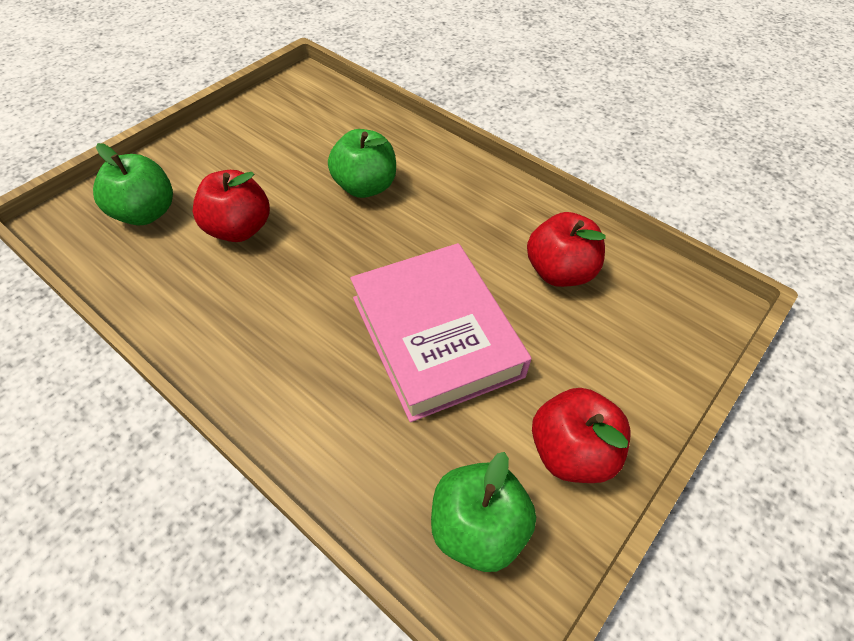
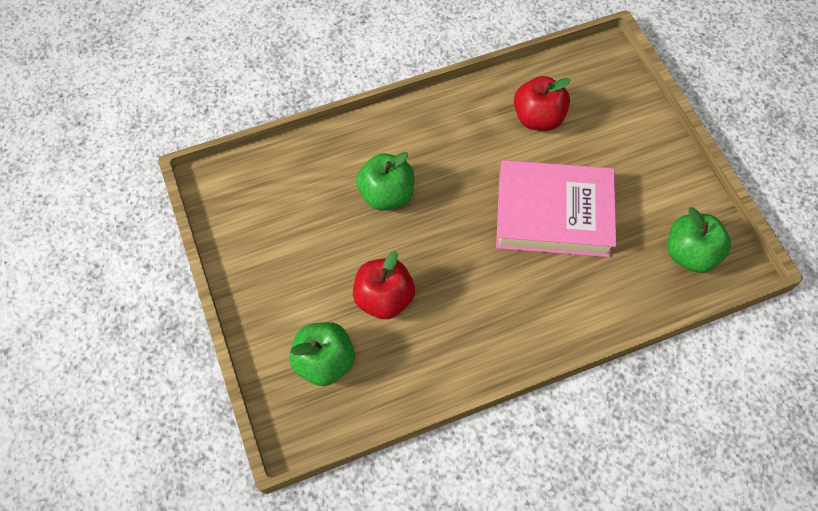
camera: 60 degrees left, 10 degrees up
(571, 452) = (667, 185): red apple -> none

